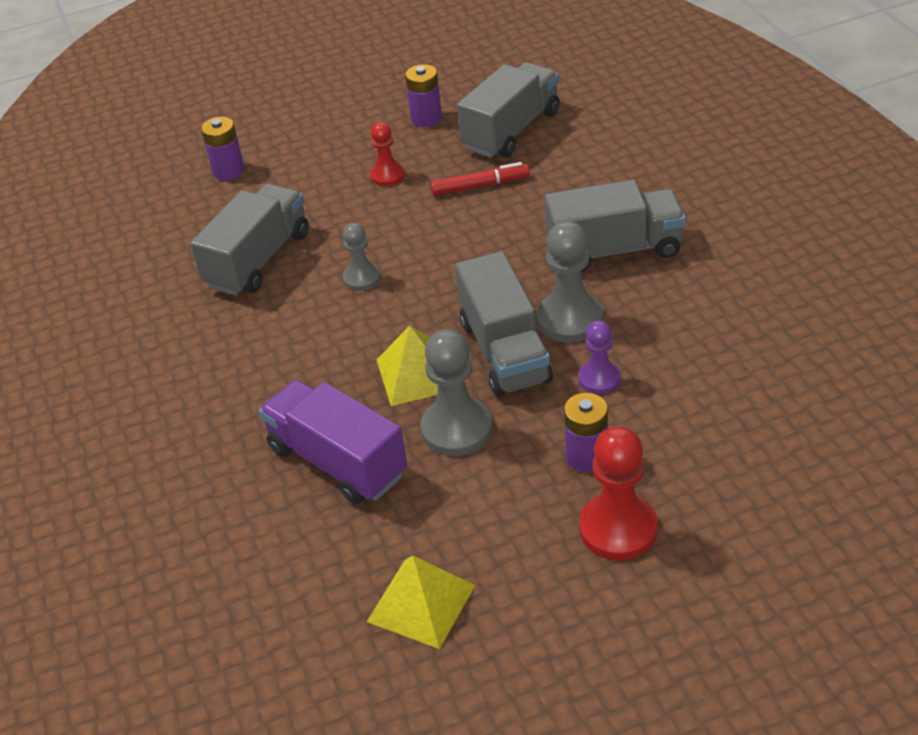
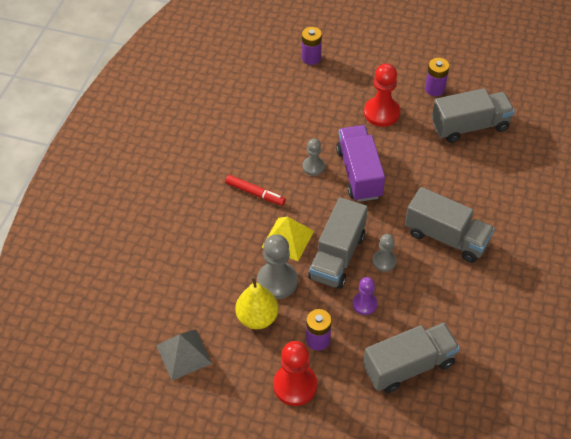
camera: 35 degrees right, 10 degrees up
(258, 260) = (278, 122): grey truck -> grey truck (409, 366)
(337, 461) = (214, 259): purple truck -> purple truck (359, 173)
(387, 176) = (381, 113): red pawn -> red pawn, size x1.68
(421, 603) = (184, 354): yellow pyramid -> grey pyramid
(477, 487) = (257, 317): none -> yellow pear
(480, 186) = (420, 151): red marker -> red marker (255, 193)
(569, 319) = (384, 261): grey pawn -> grey pawn, size x0.60

